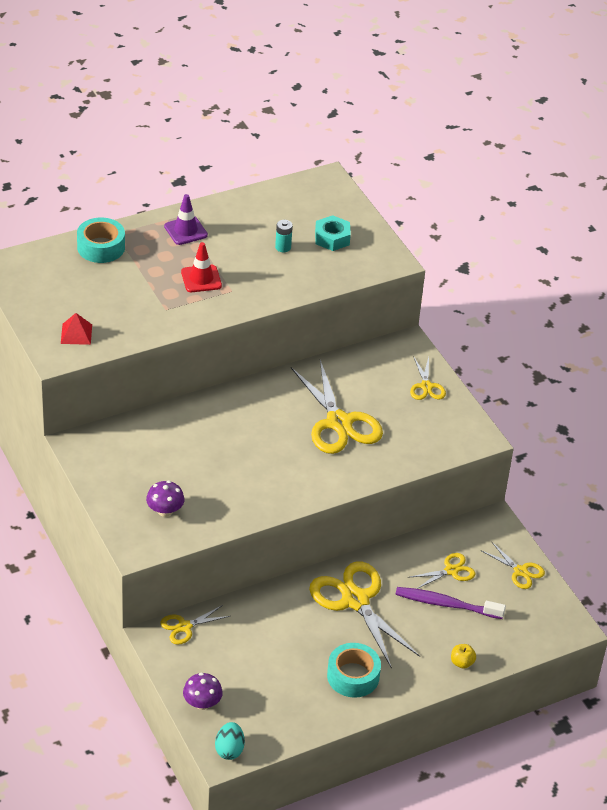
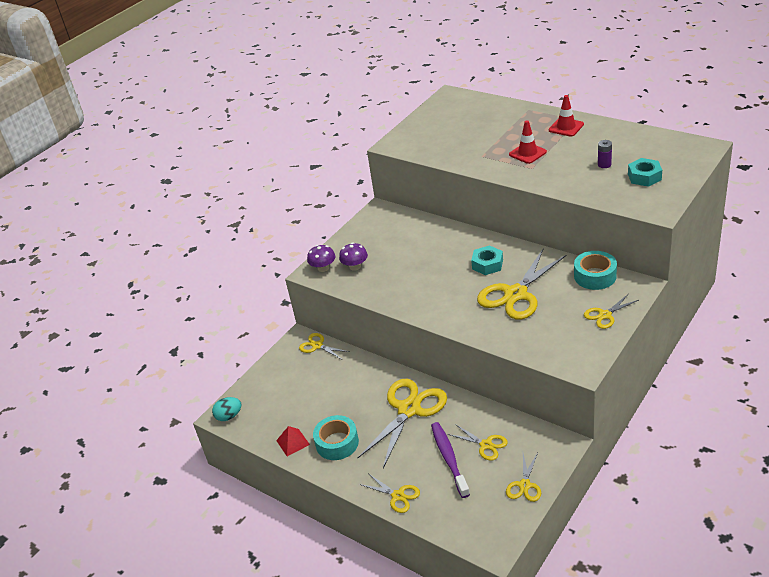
camera: 70 degrees right, 5 degrees down
(76, 334) = (420, 141): red pyramid -> red pyramid (293, 442)
(101, 247) = (508, 111): turquoise tape -> turquoise tape (595, 276)
(185, 231) = (566, 127): purple traffic cone -> red traffic cone
(202, 703) = (259, 385): purple mushroom -> purple mushroom (323, 268)
(271, 416) = (487, 264): none -> turquoise nut
(283, 247) = (604, 164): turquoise battery -> purple battery
(462, 663) = (397, 496): yellow apple -> yellow scissors

